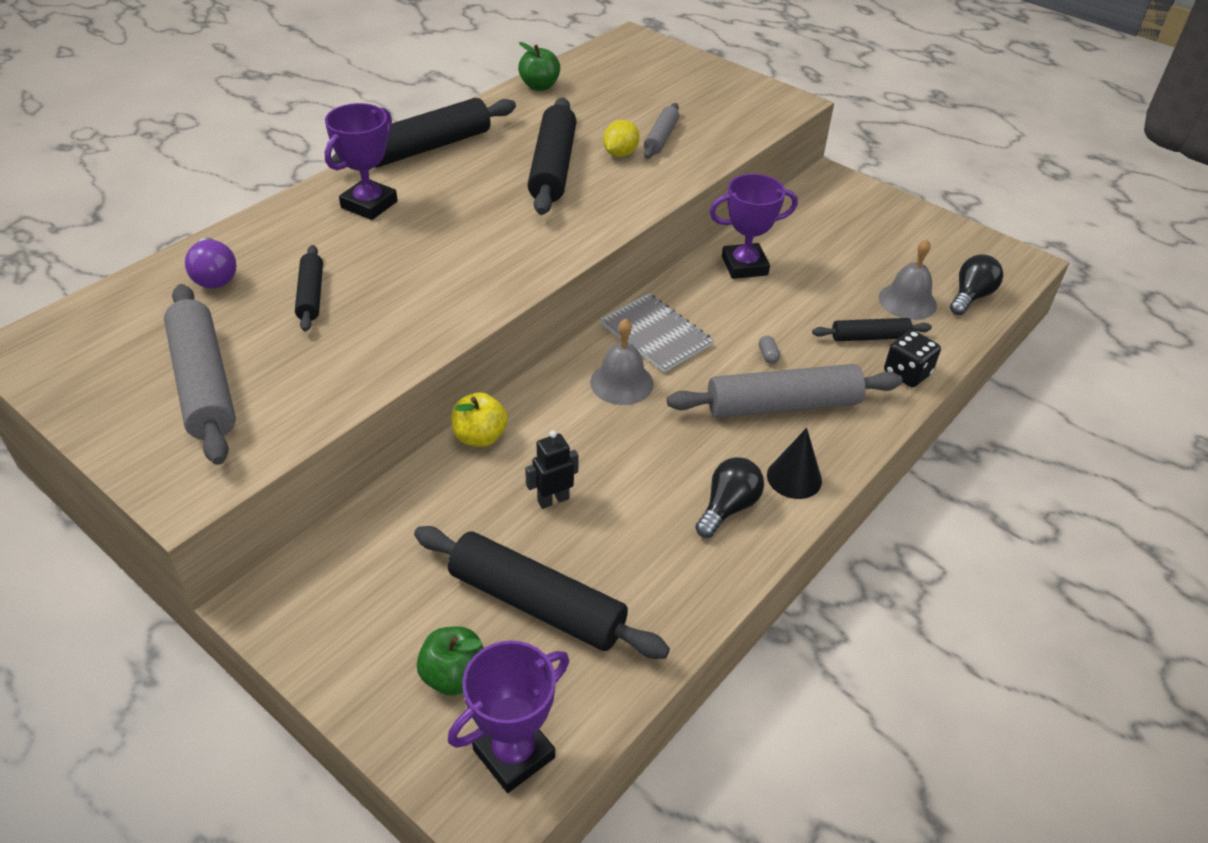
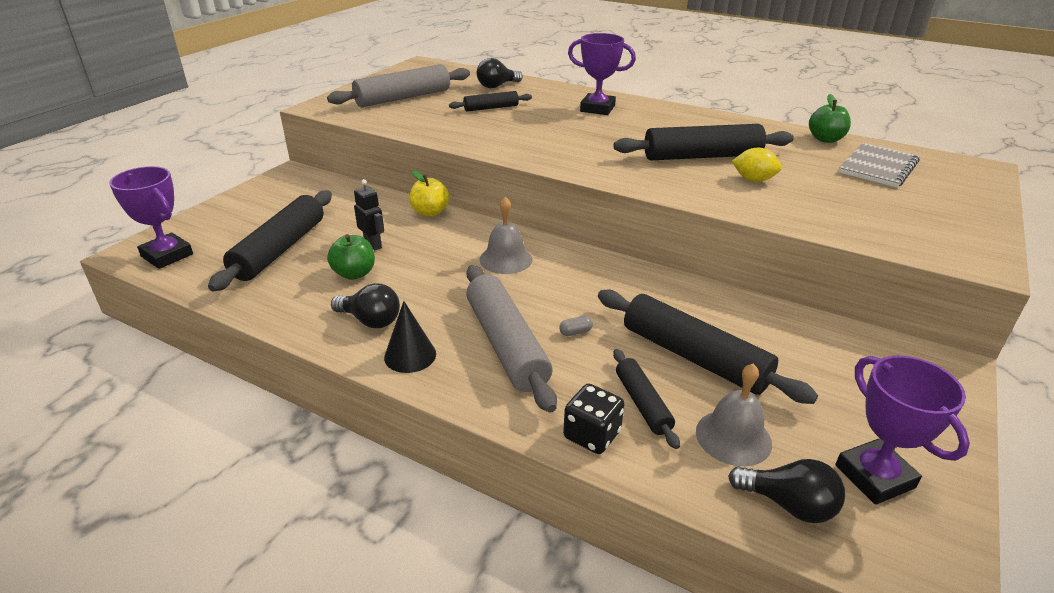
camera: 80 degrees right, 10 degrees down
(214, 276) = (497, 86): purple light bulb -> black light bulb
(428, 147) = (685, 115): black rolling pin -> black rolling pin (694, 357)
(454, 676) = (229, 230): green apple -> green apple (354, 273)
(655, 335) = (574, 269): grey notebook -> grey notebook (878, 167)
(661, 138) = (803, 195): grey rolling pin -> none
(744, 266) = (711, 310): purple trophy -> purple trophy (874, 476)

